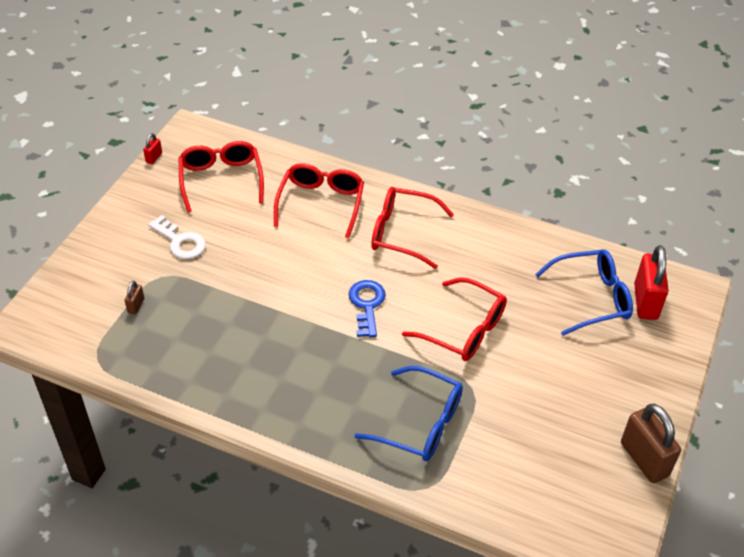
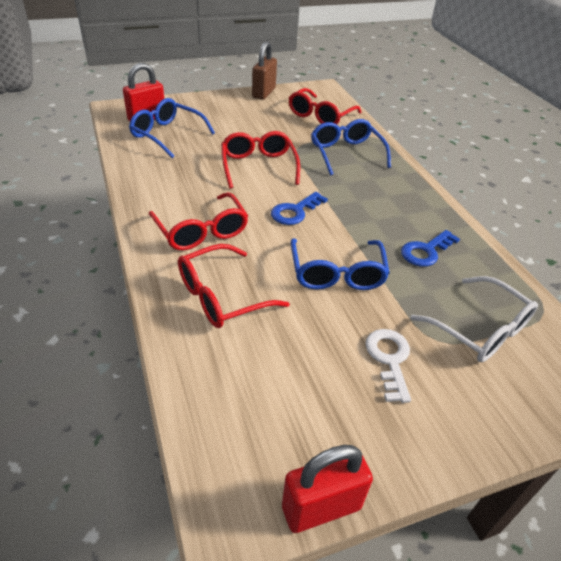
camera: 135 degrees left, 5 degrees down
(136, 306) = (480, 330): brown padlock -> white glasses
(154, 158) = (321, 508): red padlock -> red padlock, size x2.19
(221, 179) = (277, 398): red glasses -> red glasses (320, 116)
(227, 349) = (426, 251): none -> blue key
(271, 274) = (337, 274): none -> blue glasses

